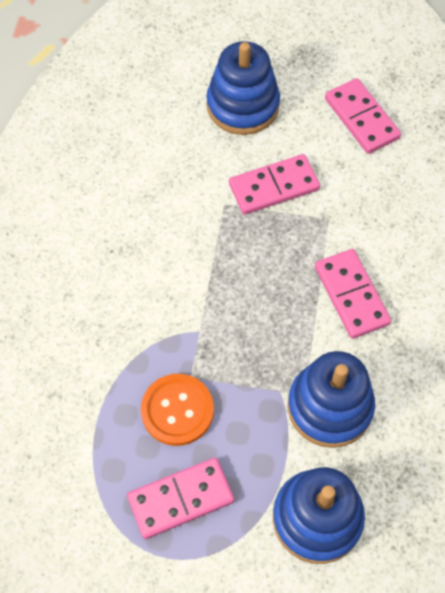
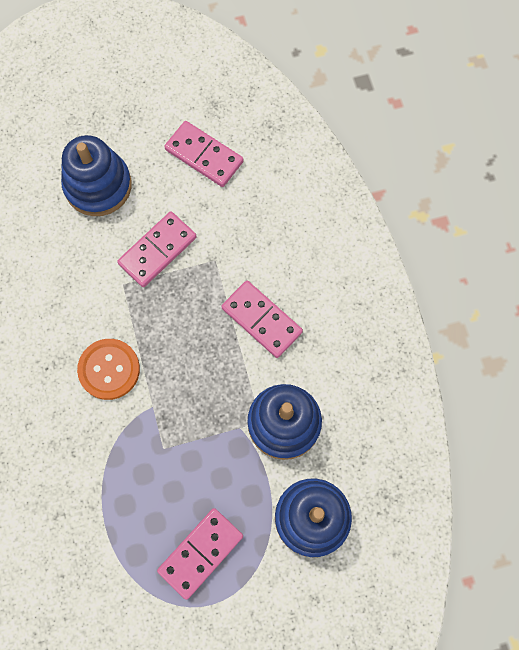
camera: 25 degrees left, 10 degrees up
(177, 410) = (165, 482): orange button -> orange button (109, 369)

